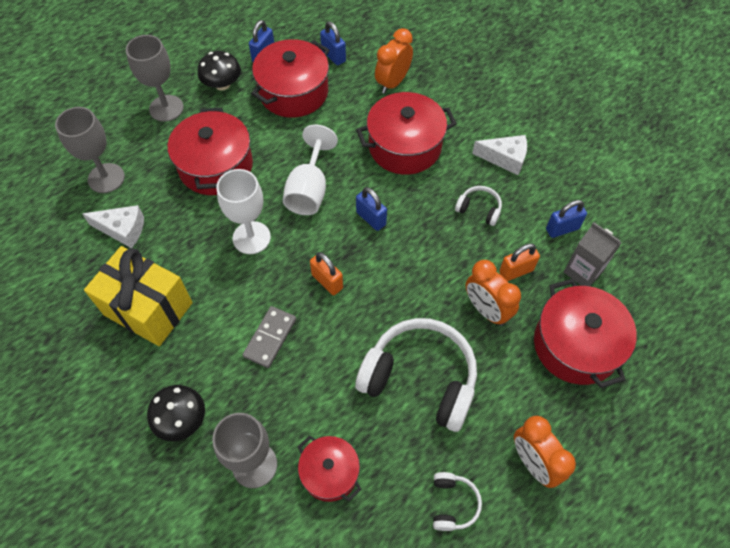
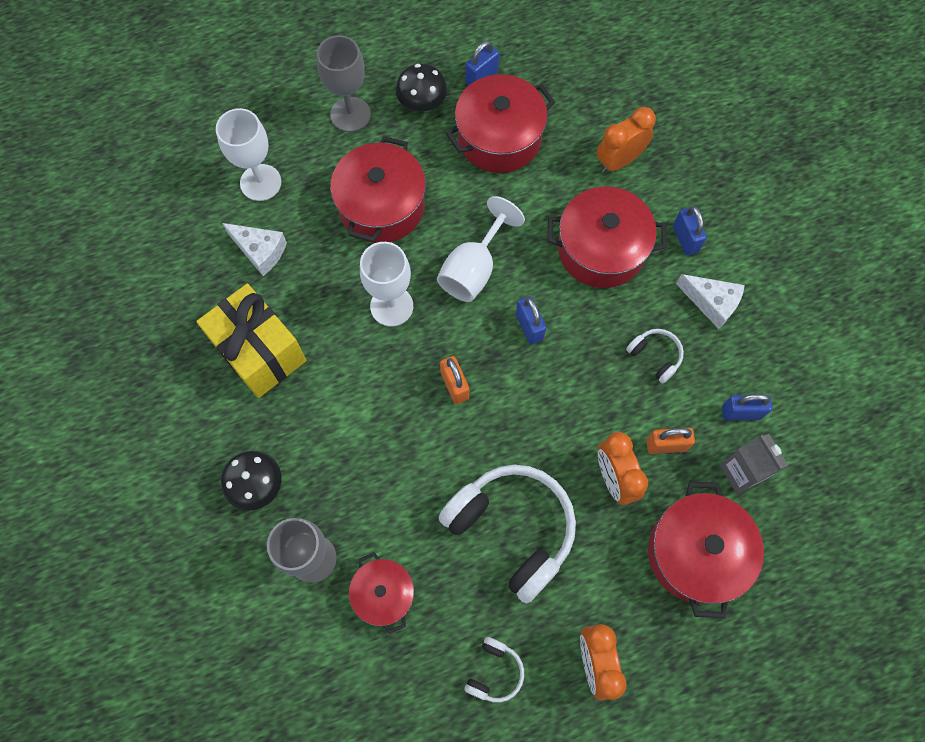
camera: 20 degrees right, 10 degrees up
(106, 178) = (260, 182): grey goblet -> white goblet
(270, 338) = (373, 428): grey domino -> none
(333, 56) = (562, 103): blue padlock -> blue padlock (685, 239)

